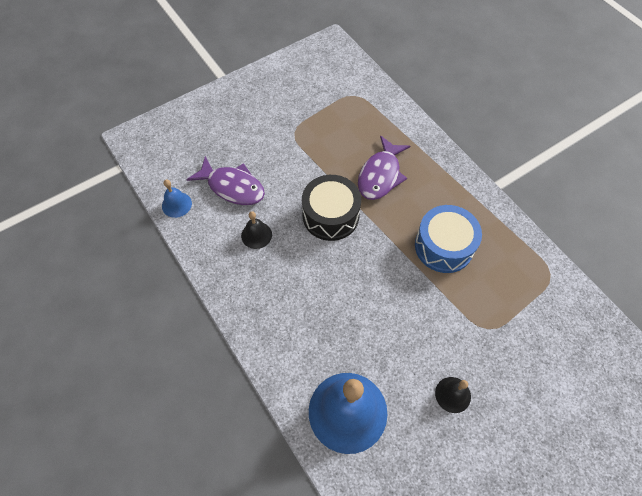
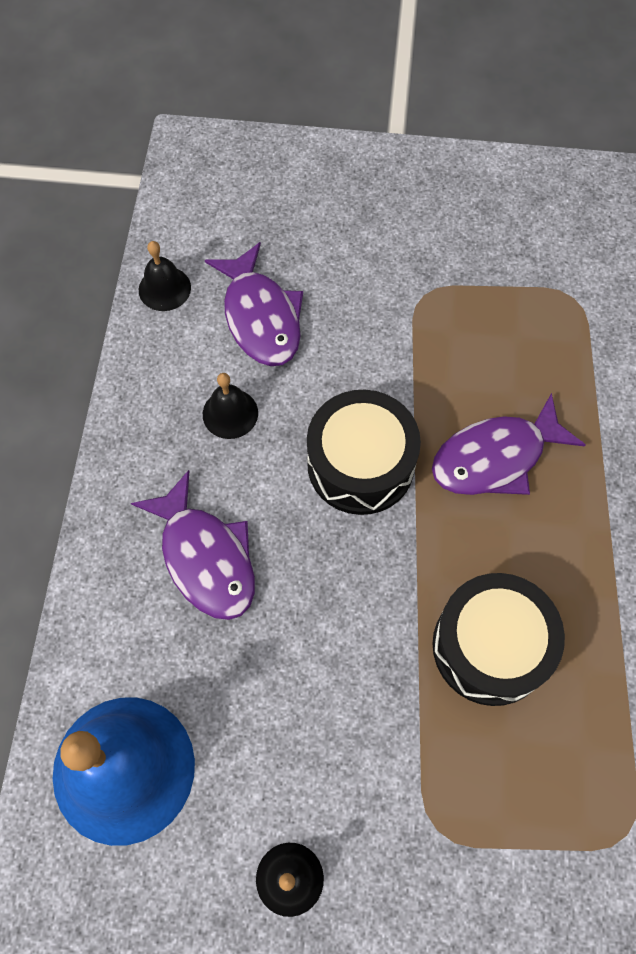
camera: 40 degrees right, 5 degrees up
(176, 204) = (164, 288): blue bell -> black bell
(301, 300) = (205, 557): none -> purple fish
(444, 246) = (490, 646): blue drum -> black drum

